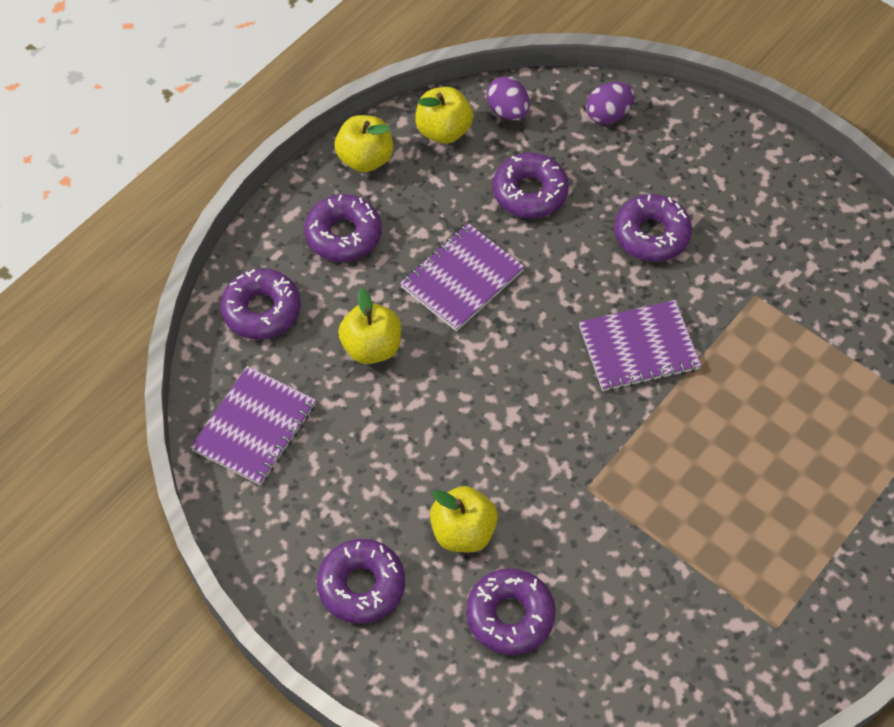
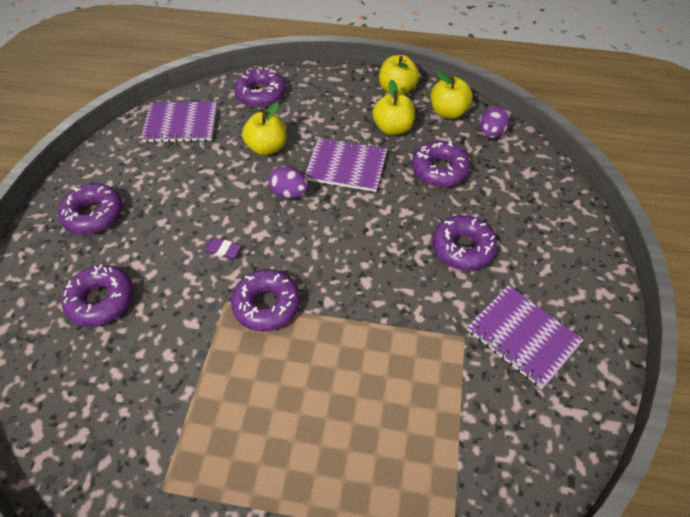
camera: 60 degrees right, 5 degrees down
(343, 235) = (337, 103): purple donut -> purple donut (267, 305)
(463, 531) = (156, 247): yellow apple -> yellow apple (392, 128)
(512, 462) = (223, 250): none -> purple eraser
(608, 115) = (539, 182): purple egg -> purple egg (289, 193)
(638, 348) = (361, 282): purple notebook -> purple notebook (522, 337)

